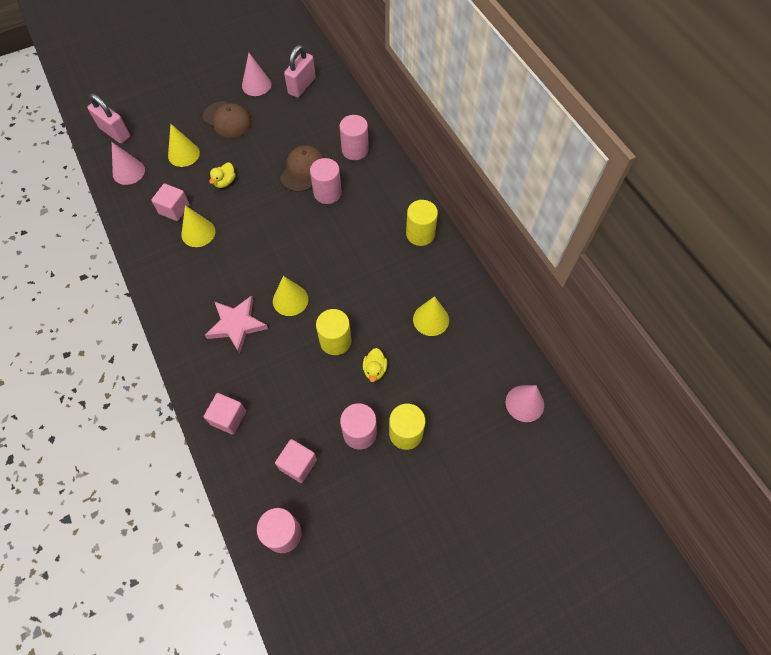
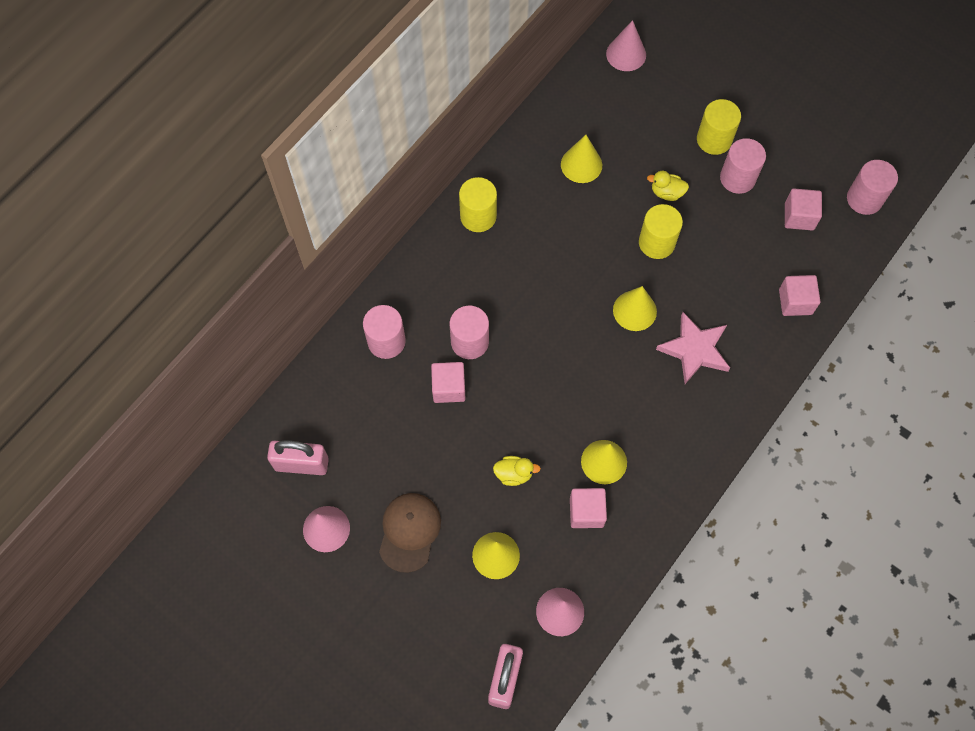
camera: 115 degrees left, 5 degrees up
(303, 170) = (449, 388): brown cap -> pink cube
(375, 370) = (666, 192): yellow duck -> yellow duck turned 150 degrees counterclockwise

